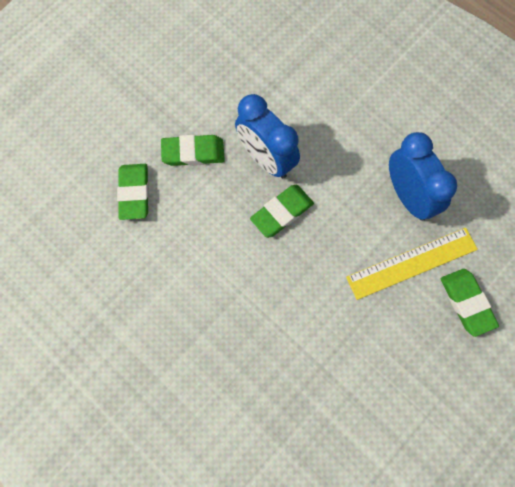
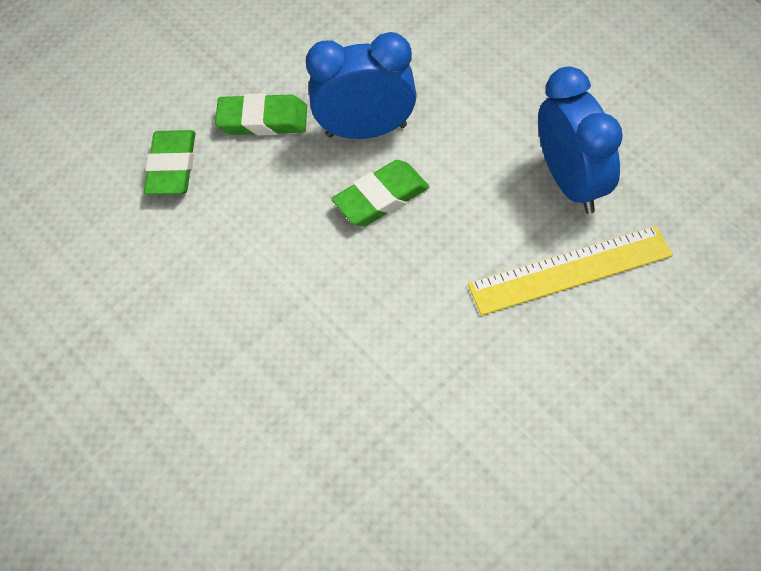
camera: 10 degrees right, 15 degrees down
(266, 159) = (366, 130): blue clock -> blue clock turned 120 degrees clockwise
(466, 303) = (651, 327): green eraser -> none

